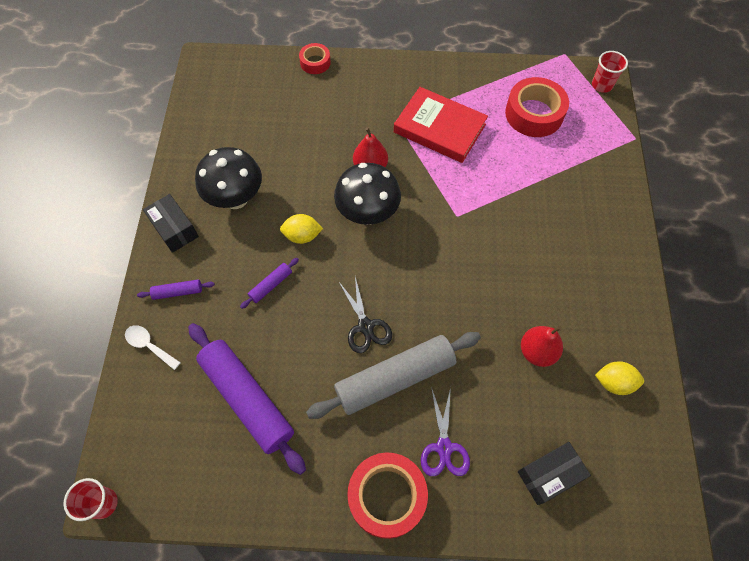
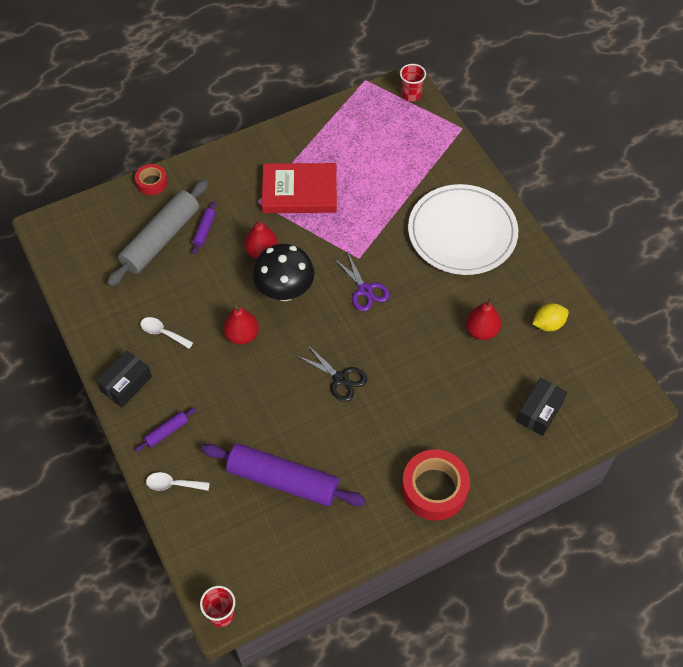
camera: 30 degrees left, 5 degrees down
(174, 229) = (126, 384): black box -> black box turned 75 degrees counterclockwise
(236, 198) = (162, 333): black mushroom -> white spoon
(271, 285) = (242, 387): purple rolling pin -> purple rolling pin (204, 230)
(302, 236) = (242, 335): yellow lemon -> red pear
(395, 378) = (388, 405): grey rolling pin -> grey rolling pin (161, 239)
(444, 447) = (454, 433): purple scissors -> purple scissors (365, 290)
(534, 114) = (370, 144): red tape -> none
(575, 240) = (462, 232): none -> white plate

